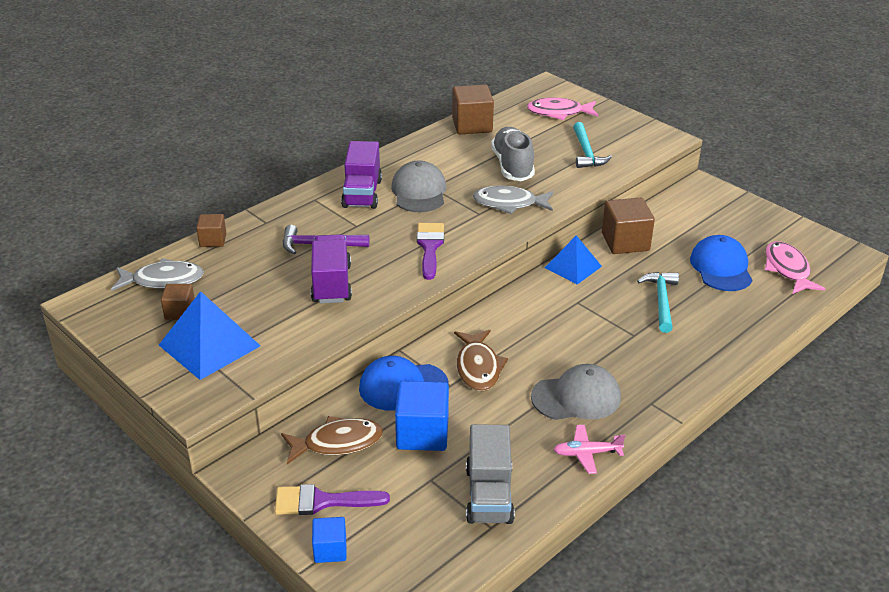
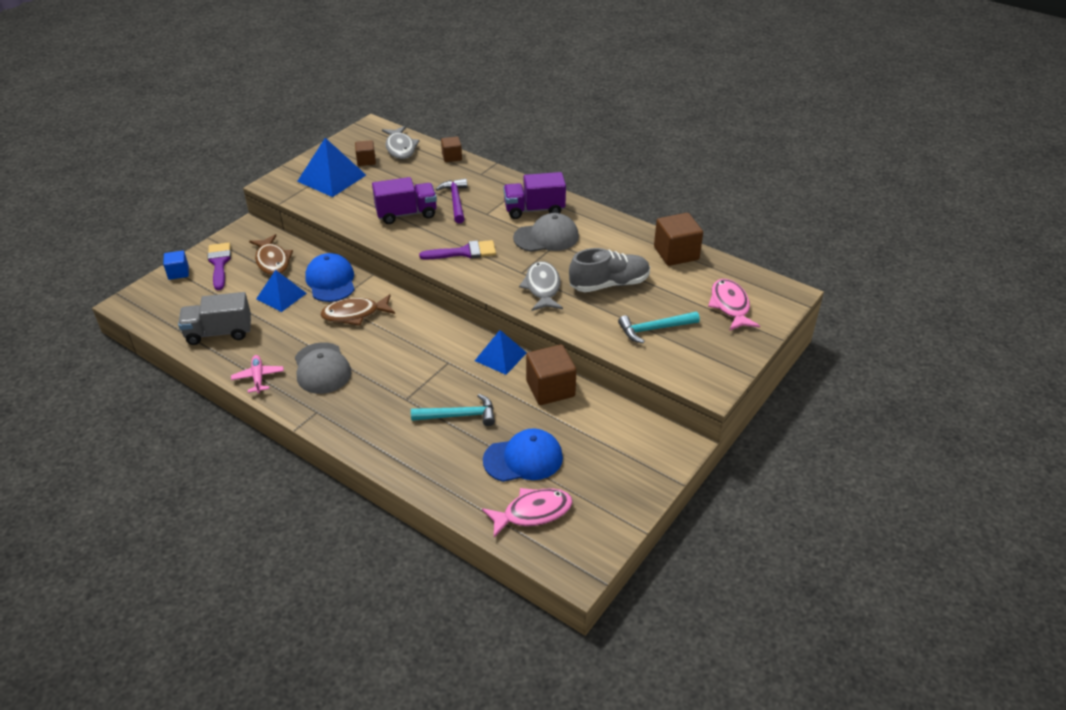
camera: 80 degrees right, 5 degrees up
(422, 433) = (281, 296): blue cube -> blue pyramid

